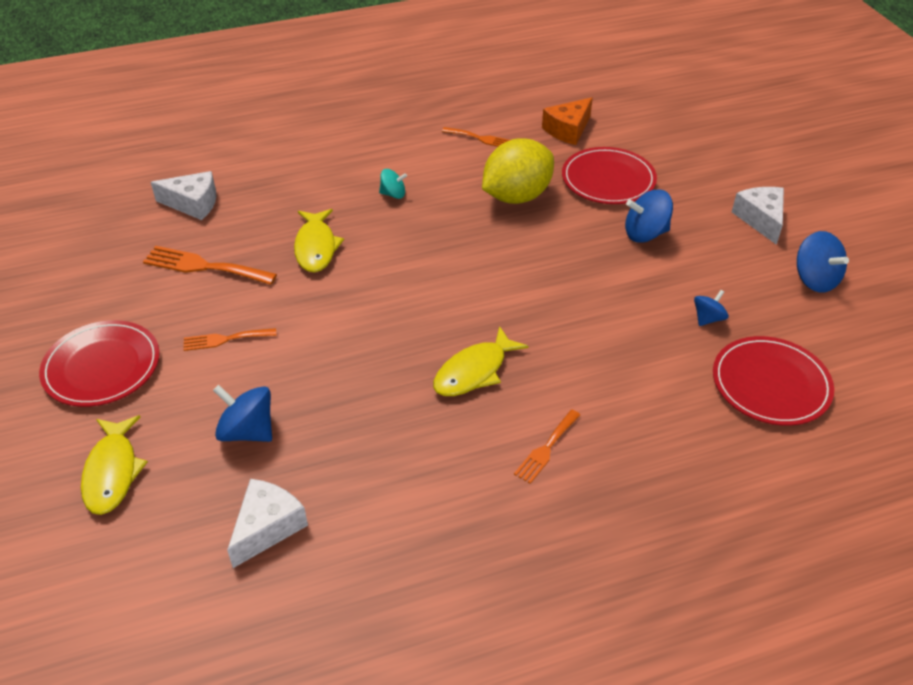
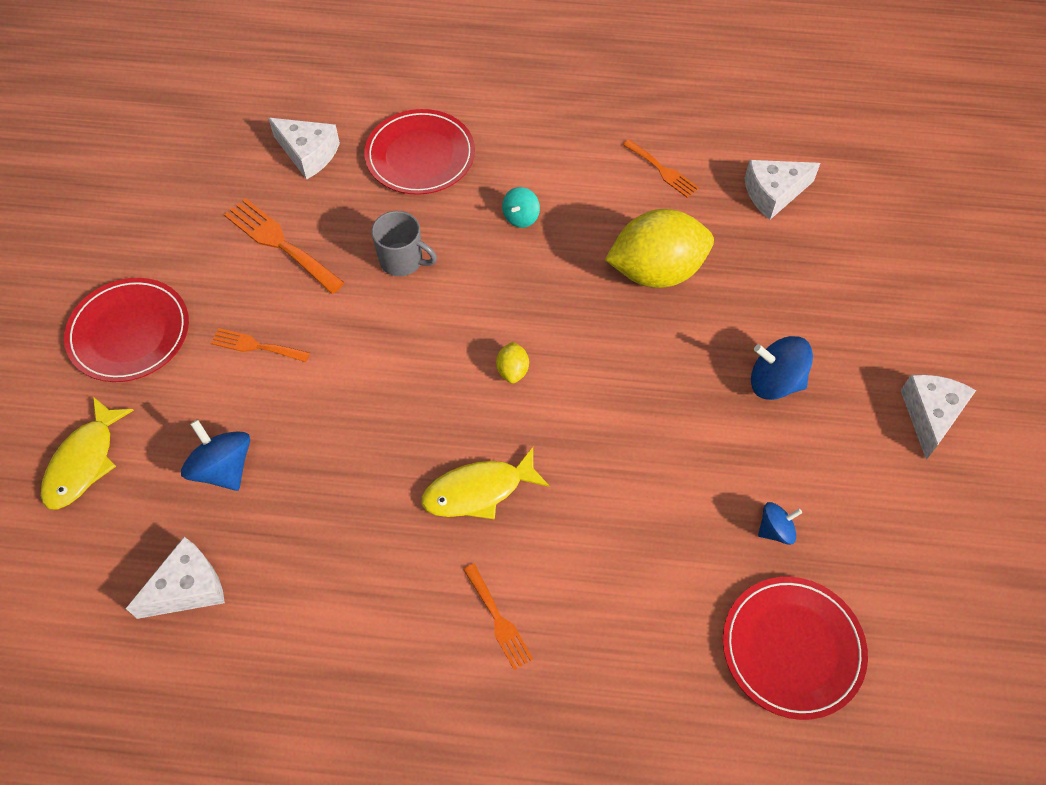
camera: 25 degrees right, 15 degrees up
(316, 247) = (402, 260): yellow fish -> grey mug
(393, 194) = (521, 217): turquoise spinning top -> turquoise spinning top turned 90 degrees clockwise
(450, 288) = (512, 370): none -> yellow lemon
(546, 449) = (498, 620): orange fork -> orange fork turned 90 degrees counterclockwise
(568, 130) = (773, 193): orange cheese -> white cheese
(608, 180) = (778, 286): red plate -> red plate (420, 156)
(815, 279) = (941, 529): blue spinning top -> none

